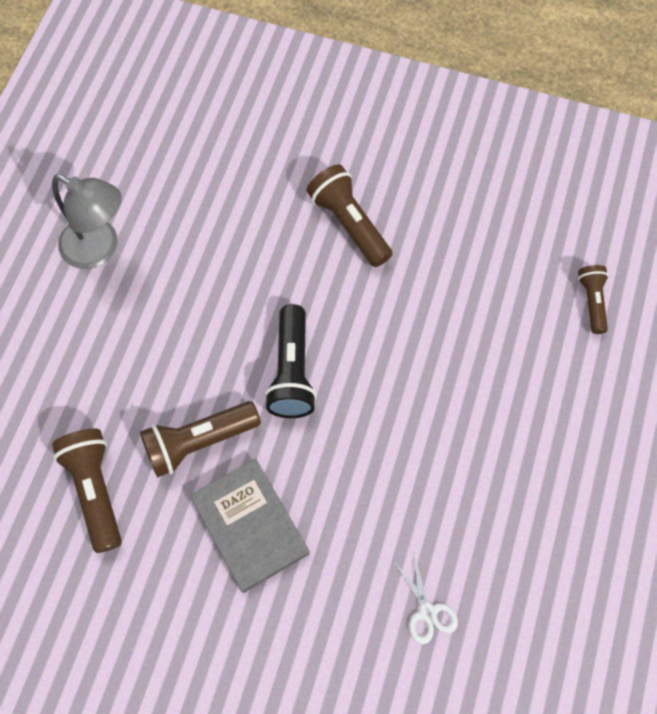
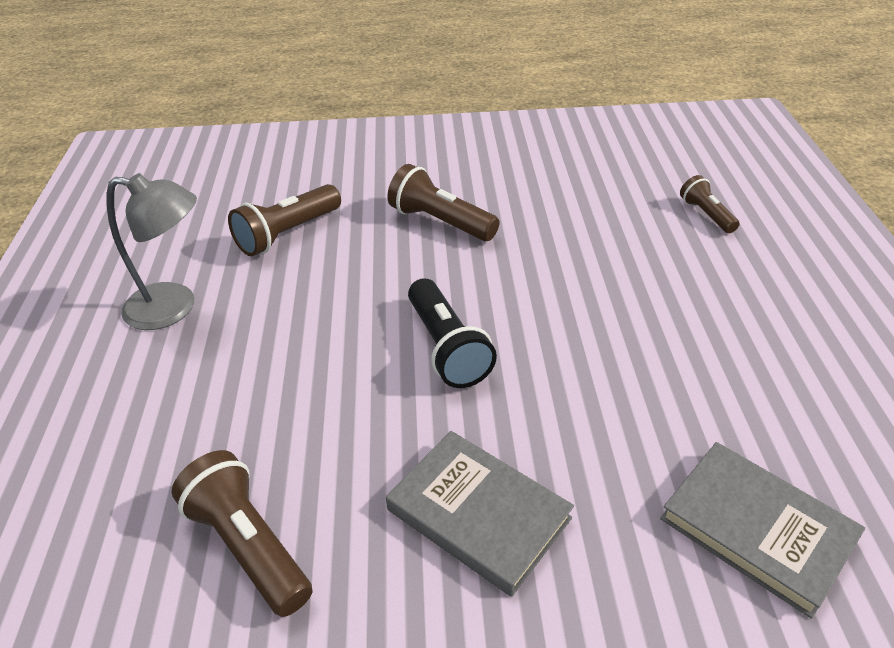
camera: 20 degrees left, 25 degrees down
(199, 442) = (369, 446): brown flashlight -> brown flashlight (288, 234)
(427, 612) = (757, 529): white scissors -> grey book

